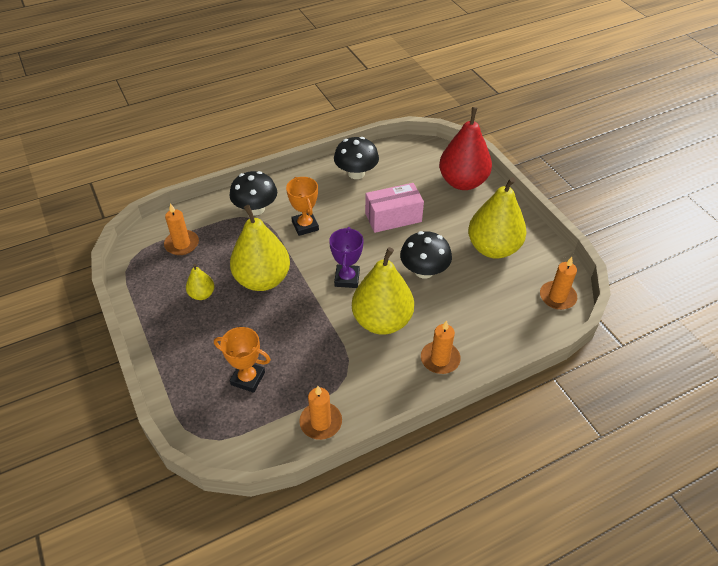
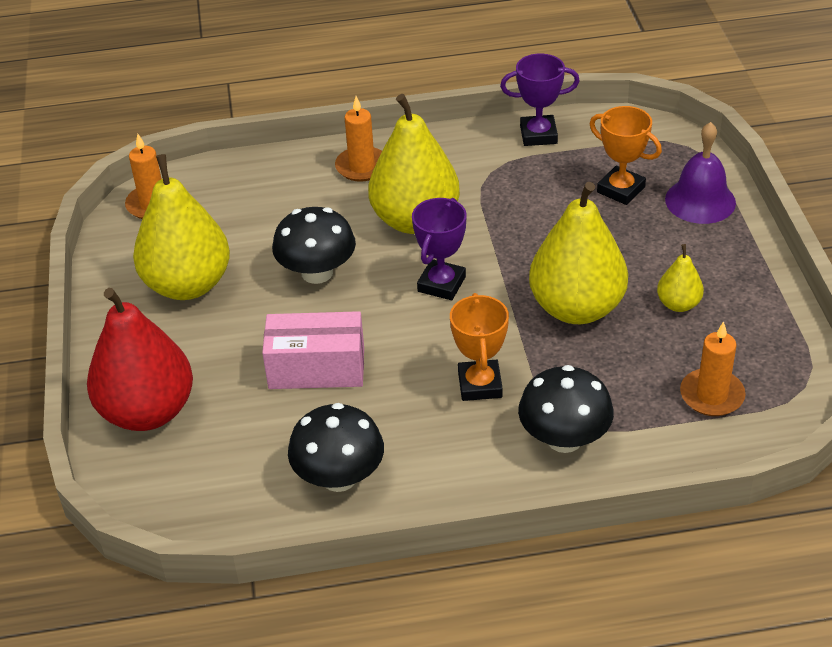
camera: 160 degrees left, 5 degrees down
(189, 380) = (700, 201): none -> purple bell
(321, 422) = (538, 135): orange candle -> purple trophy

